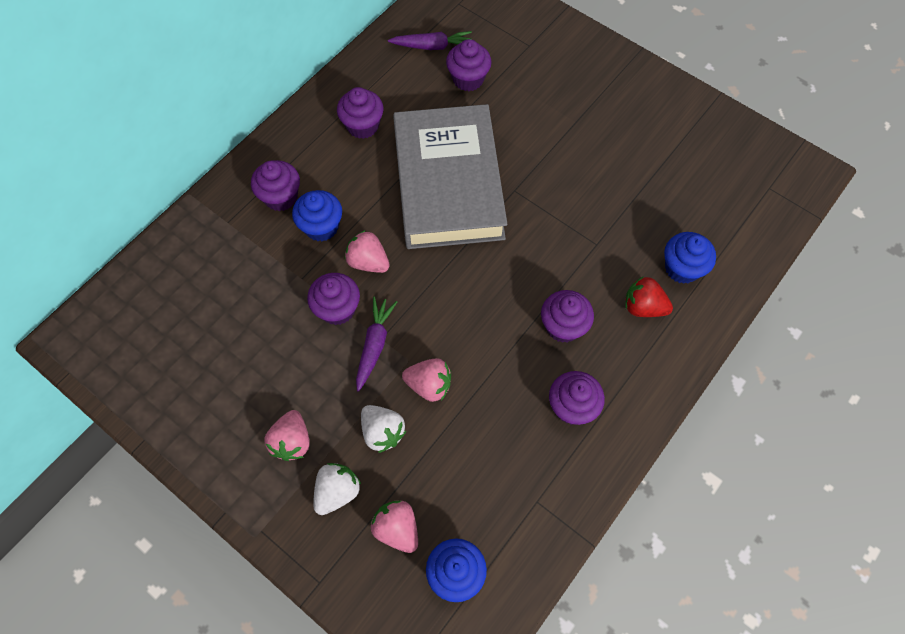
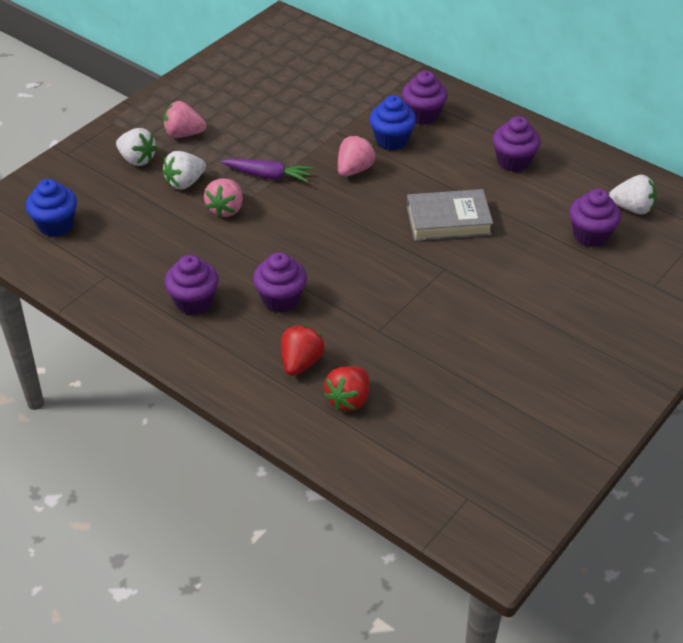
camera: 90 degrees right, 20 degrees down
(337, 309) = (305, 153): purple cupcake -> none
(397, 529) = (100, 192): pink strawberry -> none
(432, 46) = (632, 208): purple carrot -> white strawberry
(448, 183) = (448, 220): grey book -> grey book, size x0.52
(682, 268) = (349, 399): blue cupcake -> red strawberry

